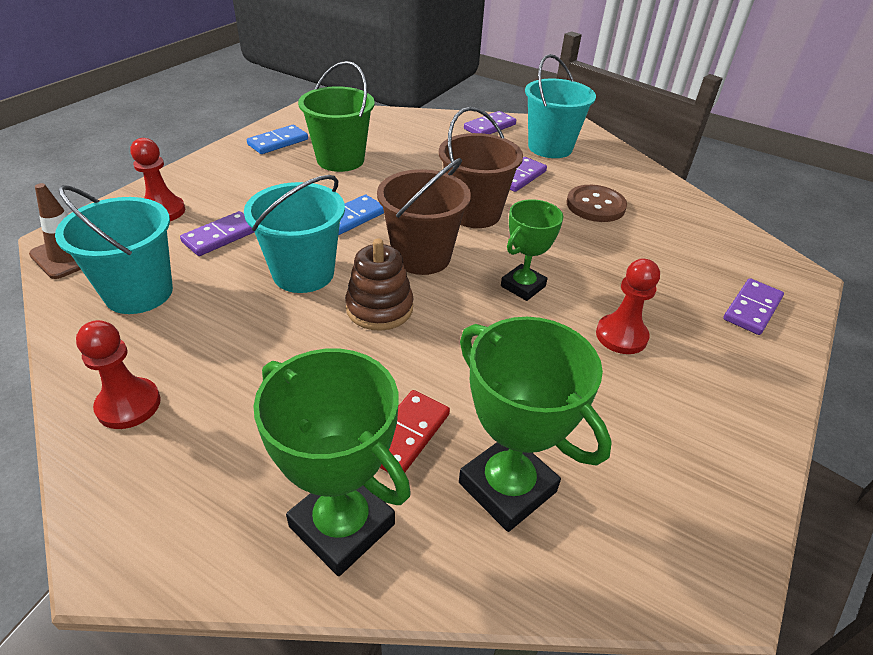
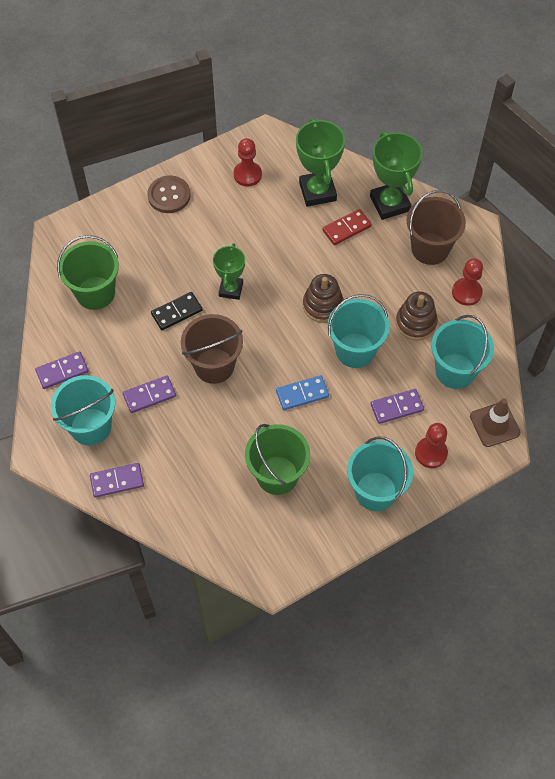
camera: 150 degrees left, 20 degrees up
(218, 331) = (416, 323): none -> brown stacking toy
(225, 172) = (375, 491): none -> turquoise bucket
(278, 142) = (318, 525): blue domino -> none
(421, 257) = (276, 337): brown bucket -> brown bucket (430, 248)
(523, 286) = (231, 289): green trophy -> green trophy turned 60 degrees counterclockwise
(565, 244) = (177, 312): none -> black domino
(595, 205) = (121, 340): brown button -> brown button (169, 195)
(621, 336) = (205, 236): red pawn -> red pawn (247, 175)
(675, 234) = (95, 293): none -> green bucket
(752, 309) = (115, 223): purple domino -> purple domino (62, 371)

